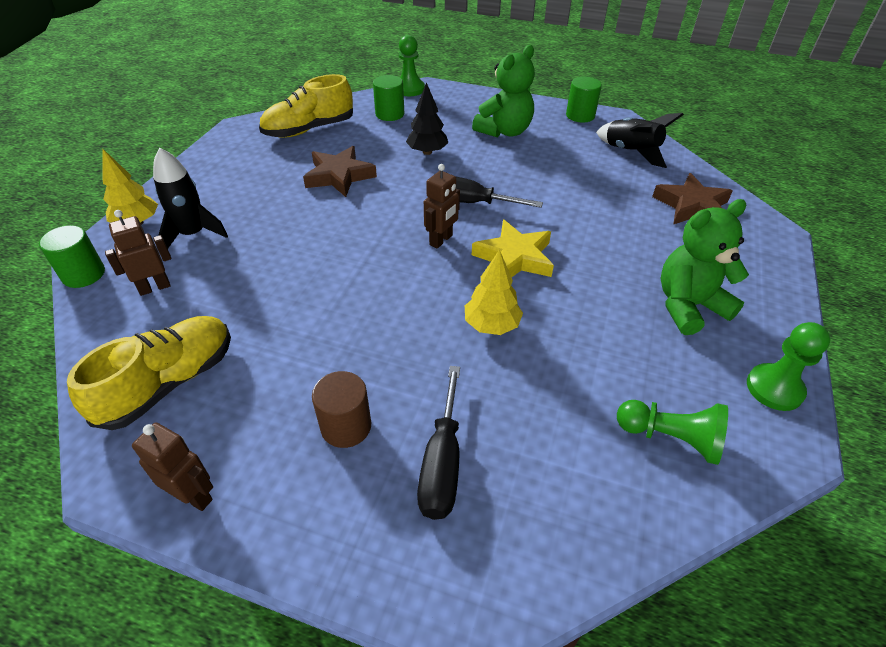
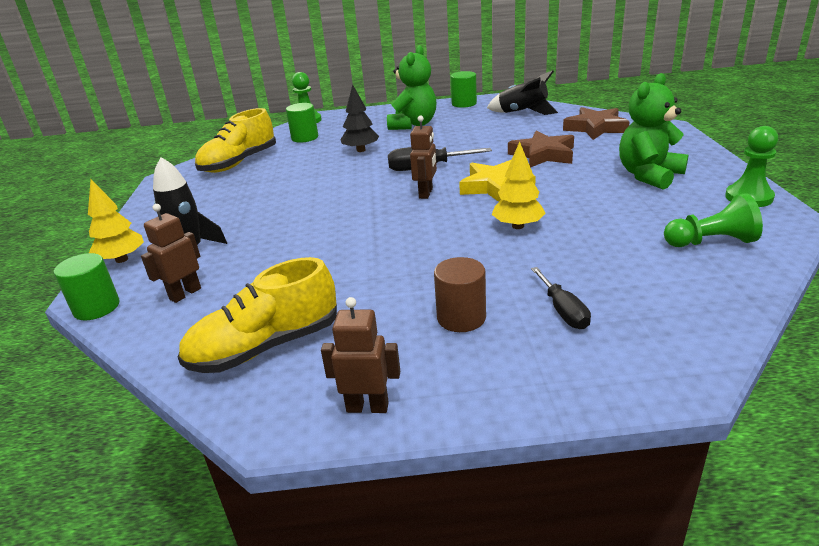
camera: 20 degrees left, 15 degrees down
(169, 383) = (265, 347): yellow shoe -> yellow shoe turned 135 degrees counterclockwise
(339, 176) = (297, 181): brown star -> brown star (543, 155)
(442, 463) = (563, 311): black screwdriver -> black screwdriver, size x0.67

